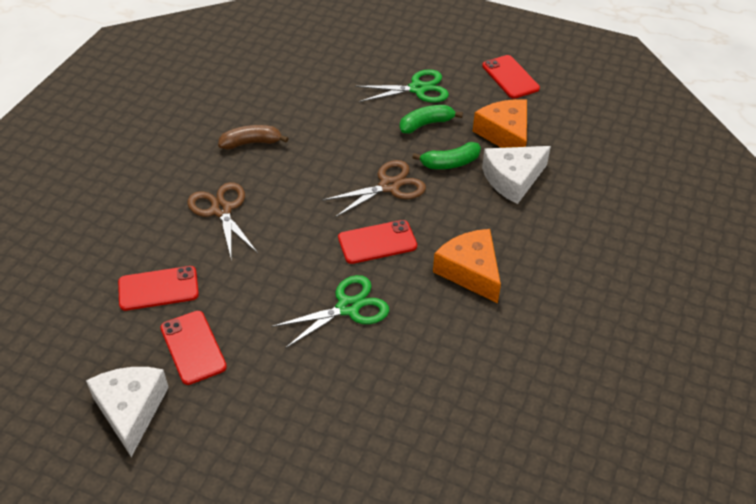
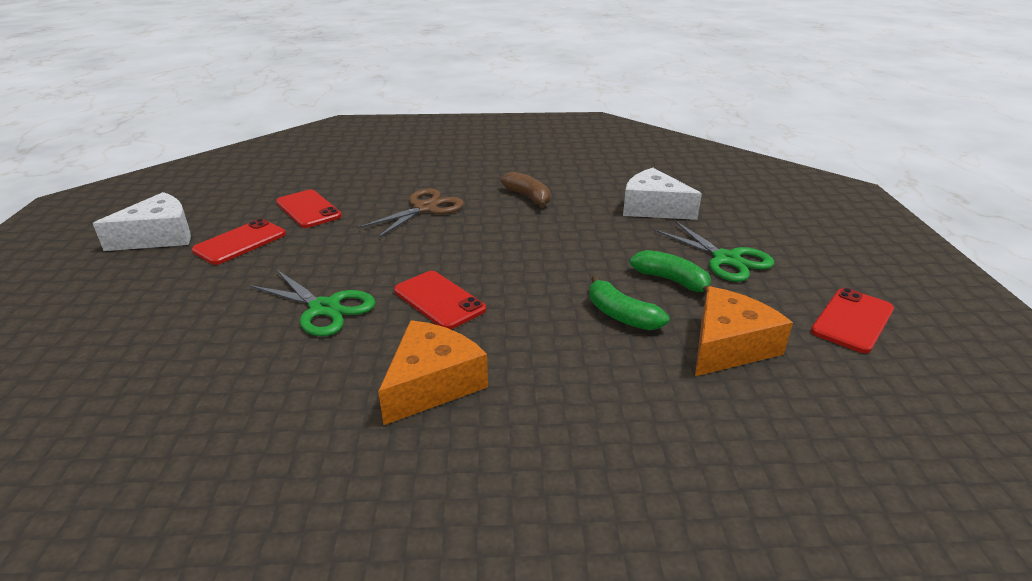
camera: 65 degrees right, 15 degrees down
(389, 186) = (538, 284): brown scissors -> none
(513, 179) = (645, 376): white cheese -> white cheese (653, 208)

